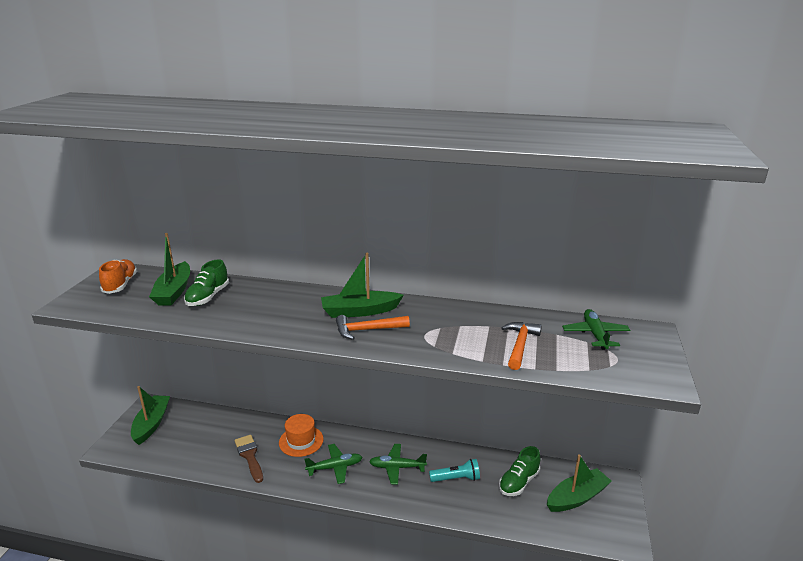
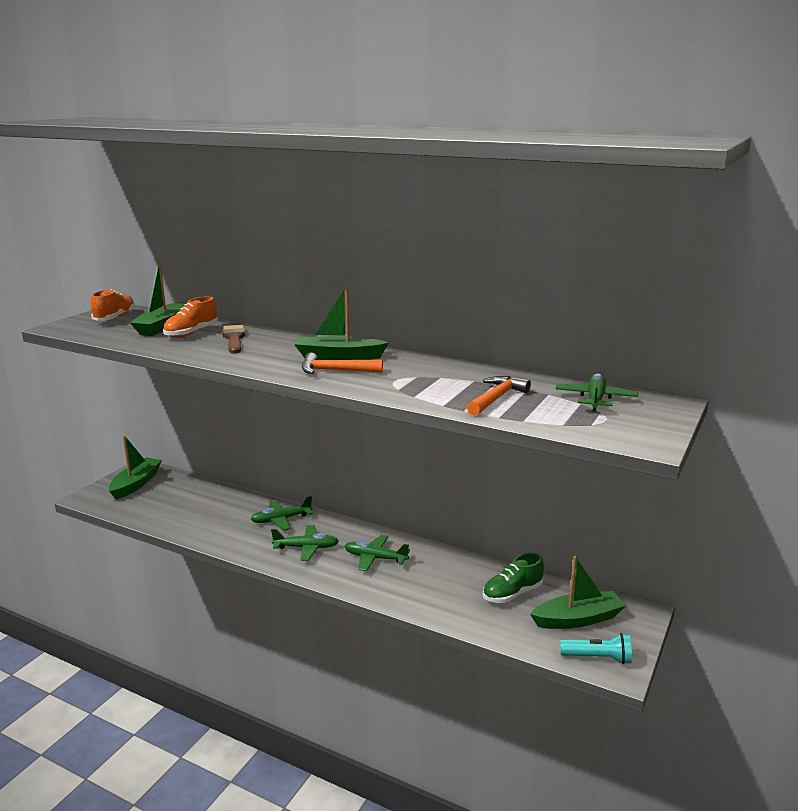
camera: 15 degrees right, 5 degrees down
(208, 297) = (191, 333): green shoe -> orange shoe
(249, 456) = (221, 525): brown brush -> brown brush (234, 338)
(301, 441) = (281, 520): orange hat -> green plane
(456, 478) = (439, 578): turquoise flashlight -> turquoise flashlight (598, 658)

